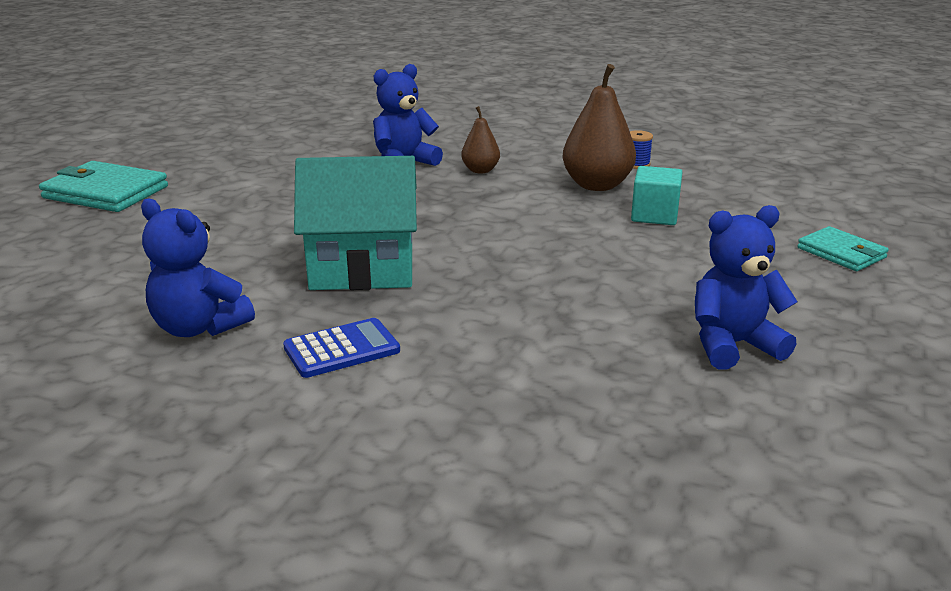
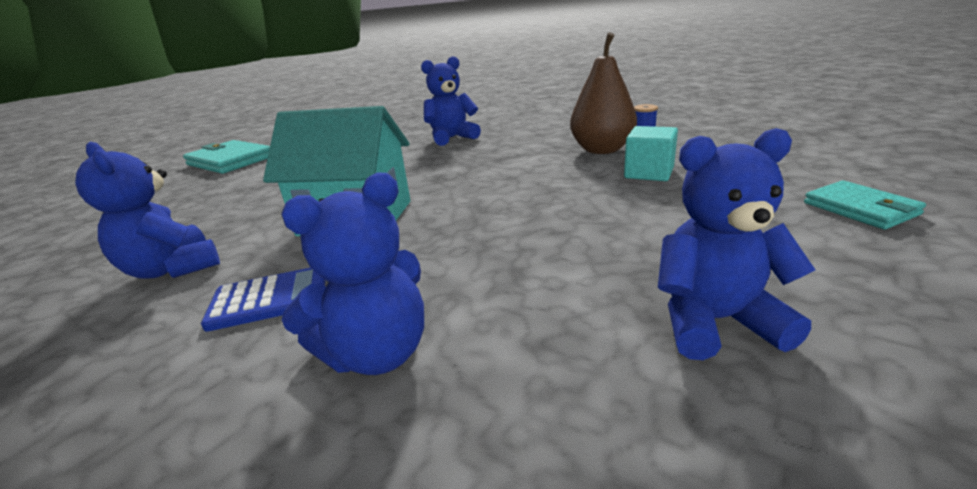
camera: 15 degrees right, 0 degrees up
(480, 170) = (508, 141): brown pear -> none
(481, 382) = (377, 353): none -> blue teddy bear

